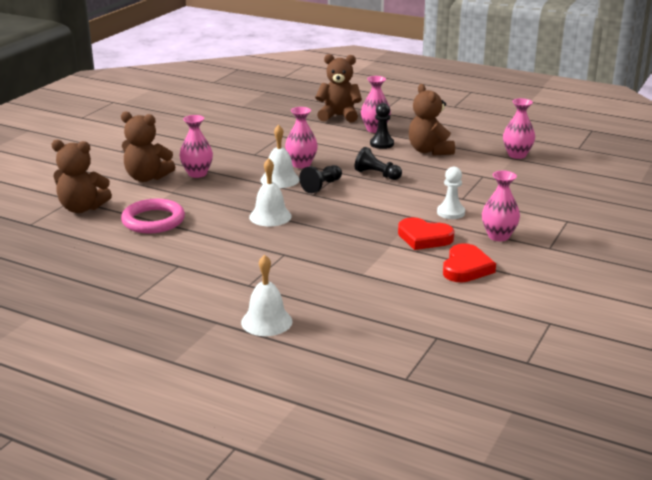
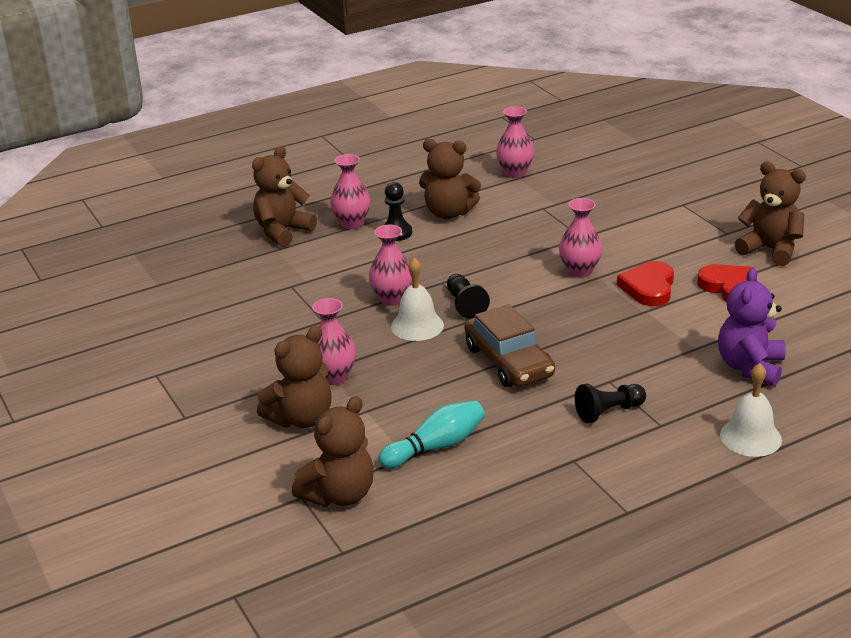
camera: 55 degrees left, 5 degrees up
(153, 220) = (436, 447): pink ring -> turquoise bowling pin
(270, 216) = (508, 361): white bell -> brown car
(361, 301) = (750, 367): none -> purple teddy bear
(377, 175) = (473, 263): black pawn -> black pawn (608, 412)
(424, 238) = (648, 288): red heart -> red heart turned 135 degrees clockwise
(450, 212) = (608, 254): white pawn -> none
(498, 236) = (682, 248): pink vase -> pink vase (579, 271)
(549, 270) = (770, 250): none -> brown teddy bear

